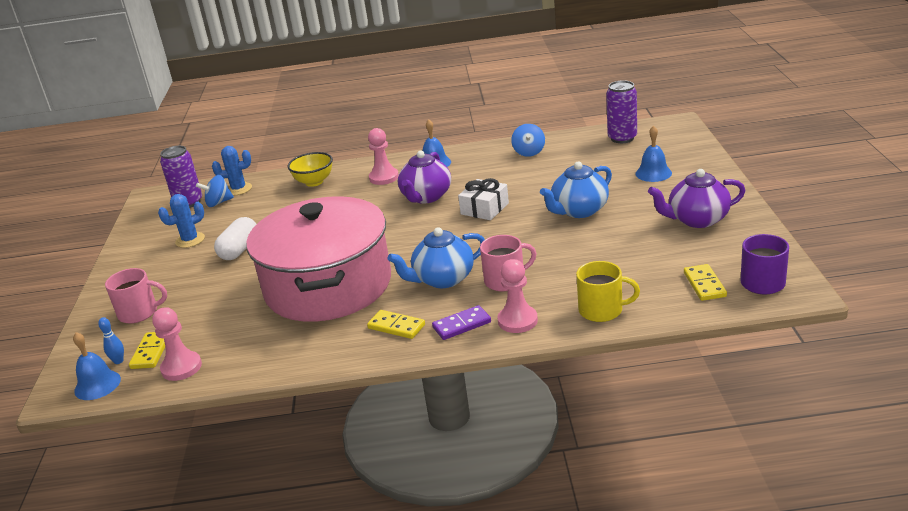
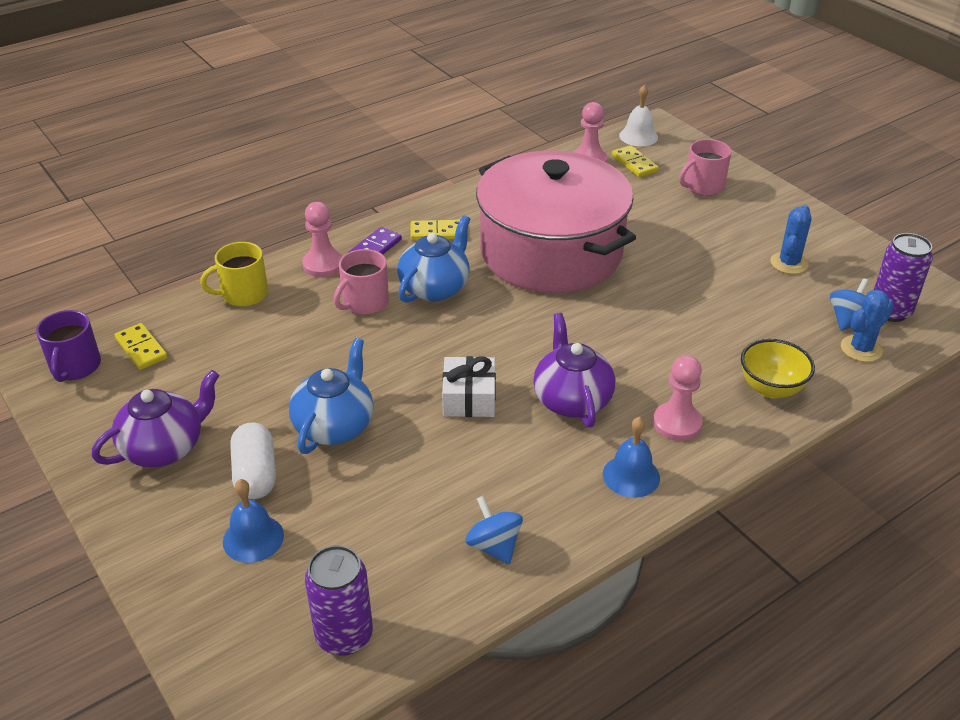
camera: 145 degrees right, 10 degrees up
(97, 385) = (638, 136): blue bell -> white bell
(118, 361) = (651, 152): blue bowling pin -> none
(239, 250) = (709, 266): white capsule -> white capsule (255, 474)

